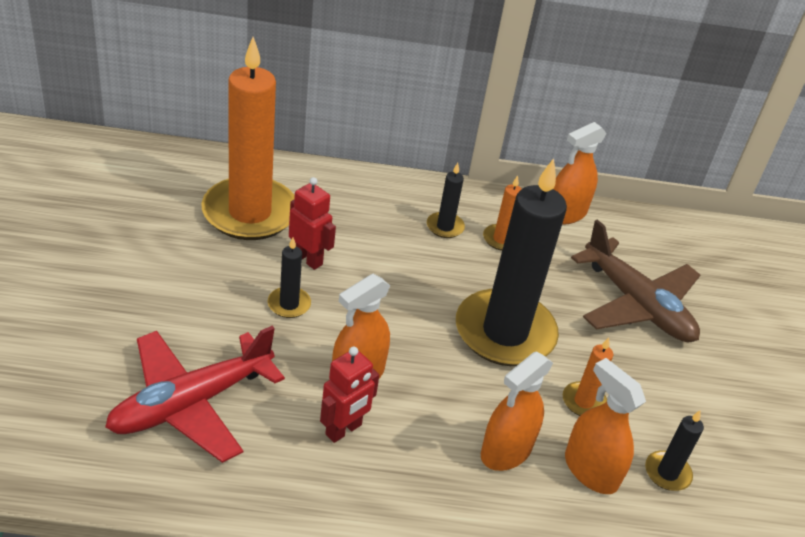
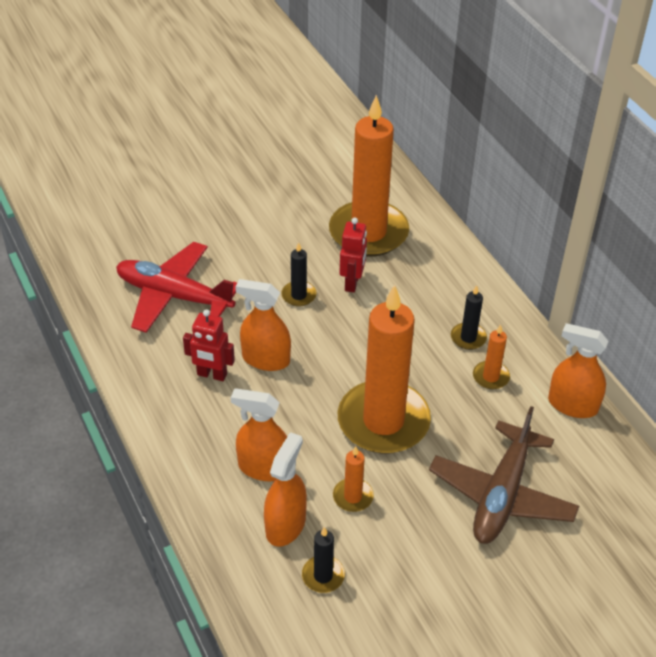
camera: 65 degrees right, 5 degrees up
(505, 332) = (383, 421): black candle -> orange candle

